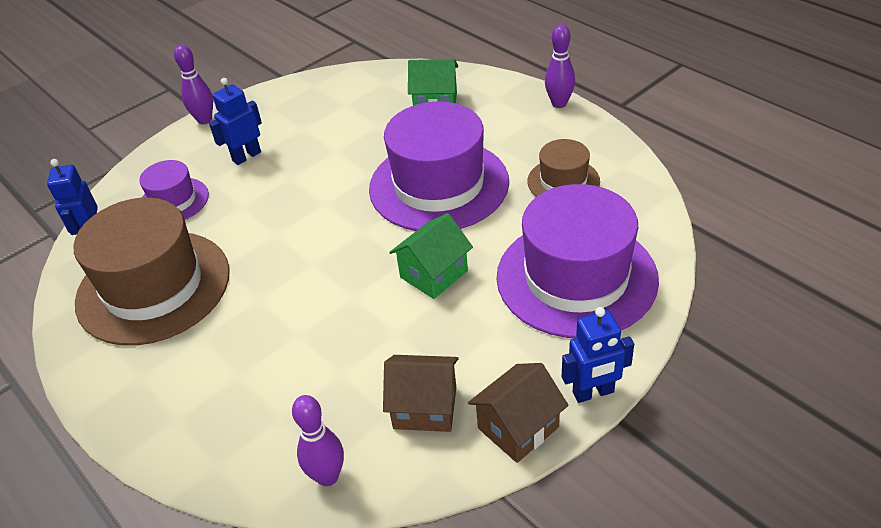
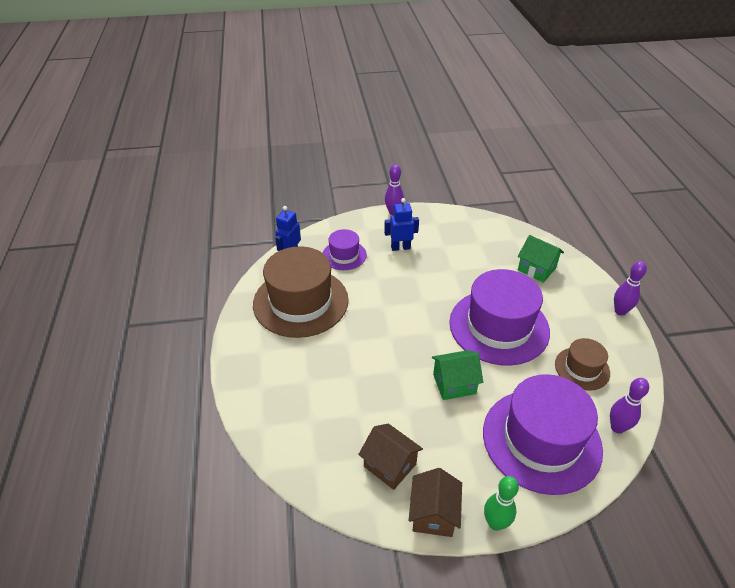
camera: 30 degrees right, 0 degrees up
(327, 476) = (311, 470): purple bowling pin -> purple bowling pin (617, 427)
(518, 428) = (433, 514): brown house -> brown house turned 75 degrees counterclockwise
(593, 393) = (495, 523): blue robot -> green bowling pin

